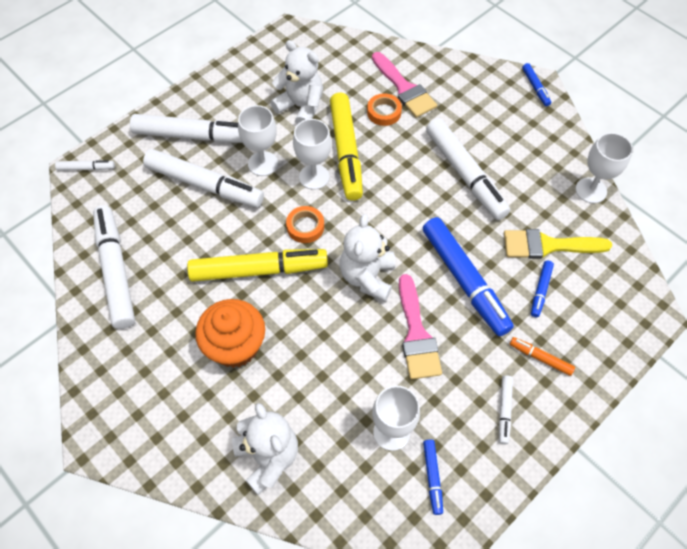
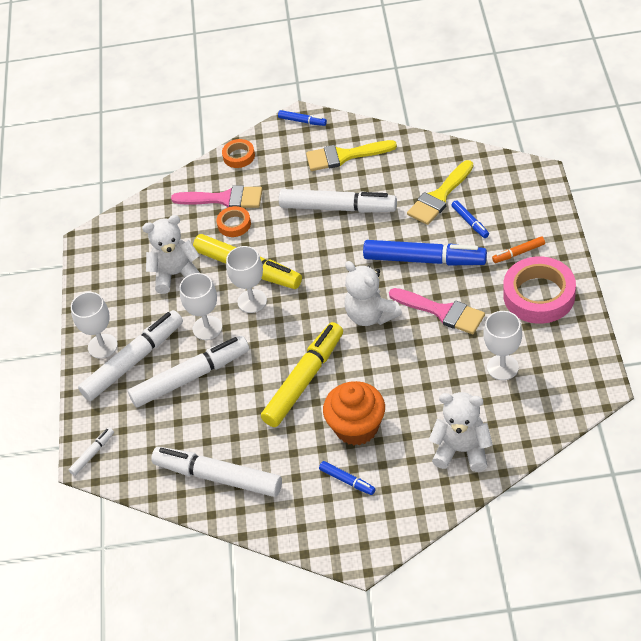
camera: 45 degrees left, 10 degrees down
(305, 227) = (292, 330): orange tape -> orange tape (239, 156)
(432, 477) = (552, 362): blue marker -> blue marker (347, 481)
(504, 411) = (539, 295): white marker -> pink tape
(526, 142) = (344, 156): none -> yellow brush
(591, 190) = (418, 145): white goblet -> white goblet (102, 346)

